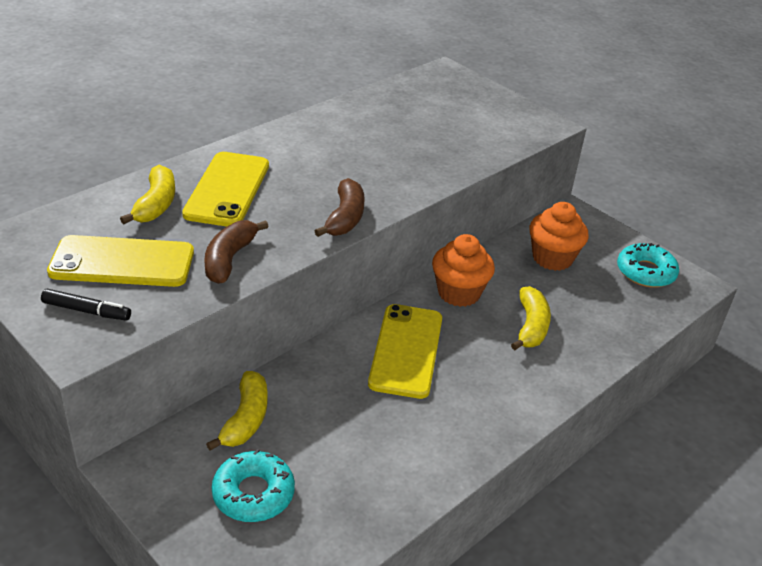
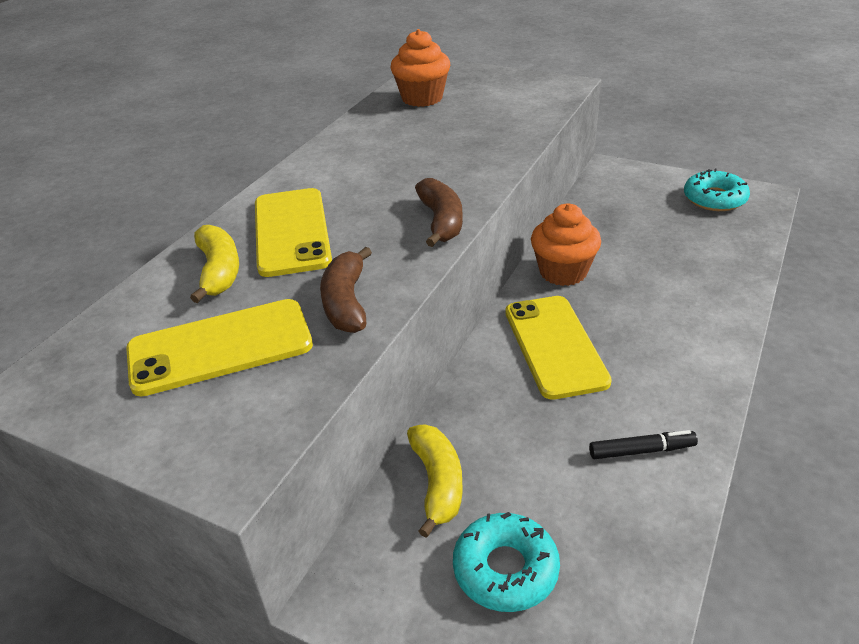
camera: 15 degrees left, 0 degrees up
(87, 311) = (211, 420): black marker -> black marker (641, 451)
(531, 326) = (655, 281): yellow banana -> none
(552, 258) = (624, 212): orange cupcake -> orange cupcake (422, 98)

